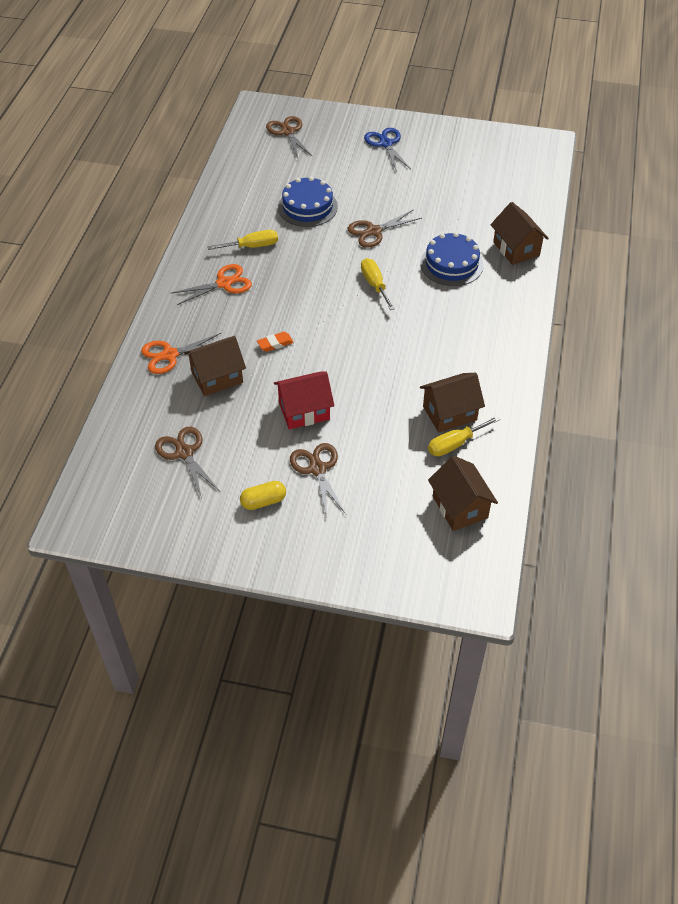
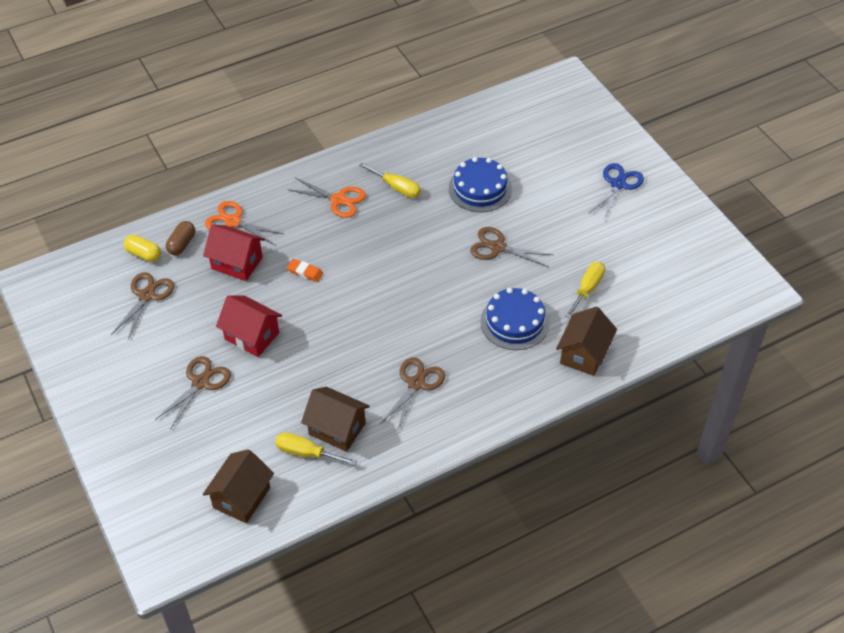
camera: 50 degrees right, 0 degrees up
(154, 399) = (182, 244): none -> brown capsule
(217, 377) = (237, 263): brown house -> red house
(263, 501) = (141, 371): yellow capsule -> yellow capsule (144, 254)
(287, 132) = (556, 117): brown scissors -> brown scissors (416, 384)
(375, 285) = (434, 289): yellow screwdriver -> yellow screwdriver (587, 289)

